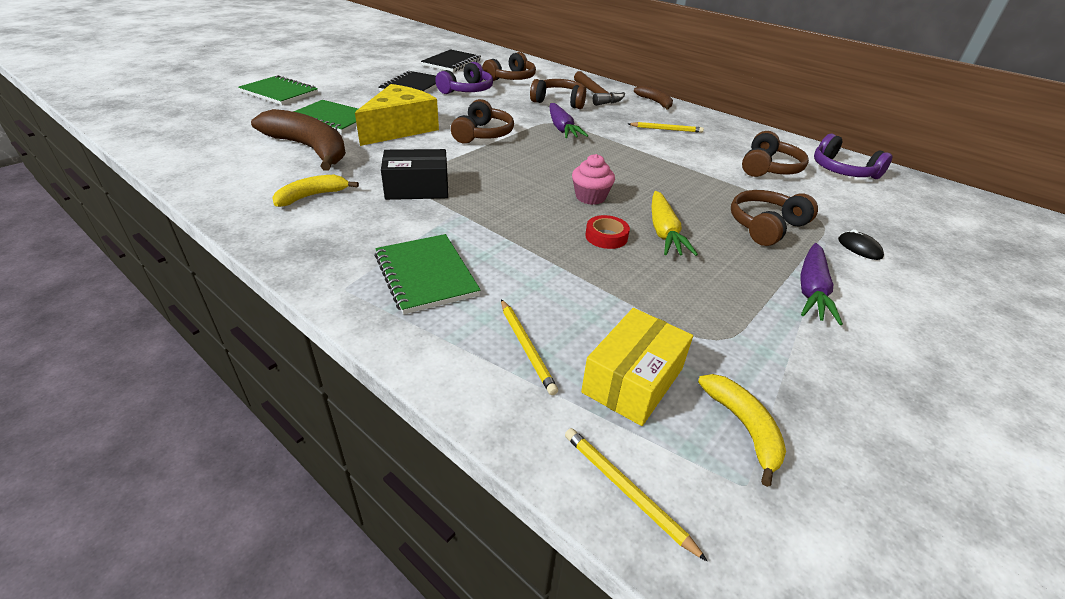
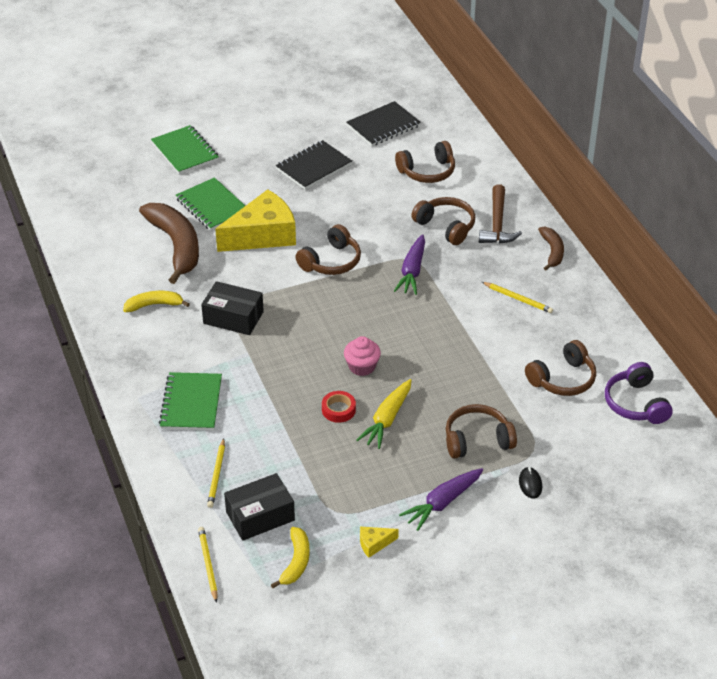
camera: 30 degrees right, 5 degrees up
(467, 90) = (364, 185): purple headphones -> none
(633, 380) = (260, 516): yellow box -> black box
(804, 362) = (374, 544): none -> yellow cheese

